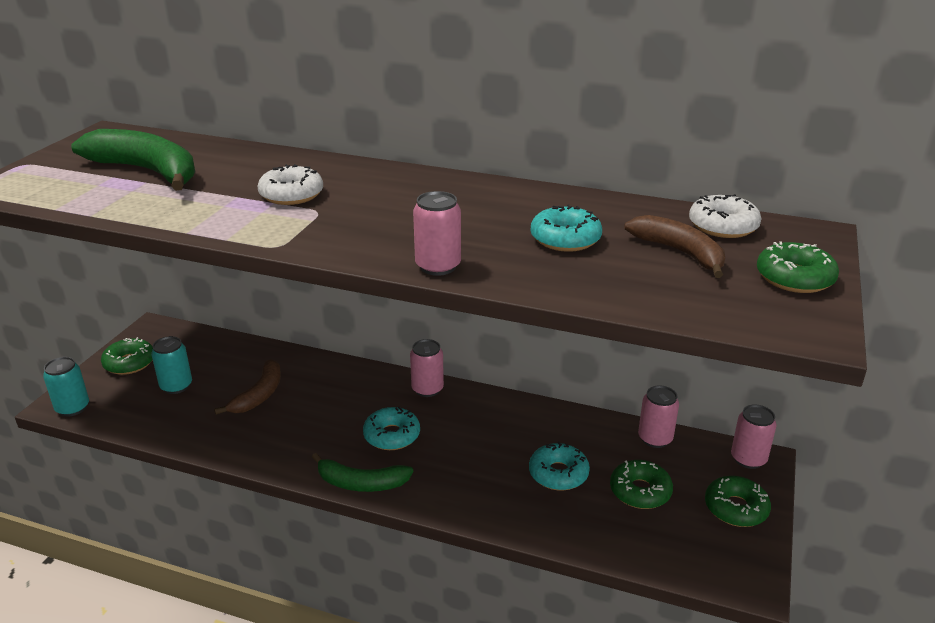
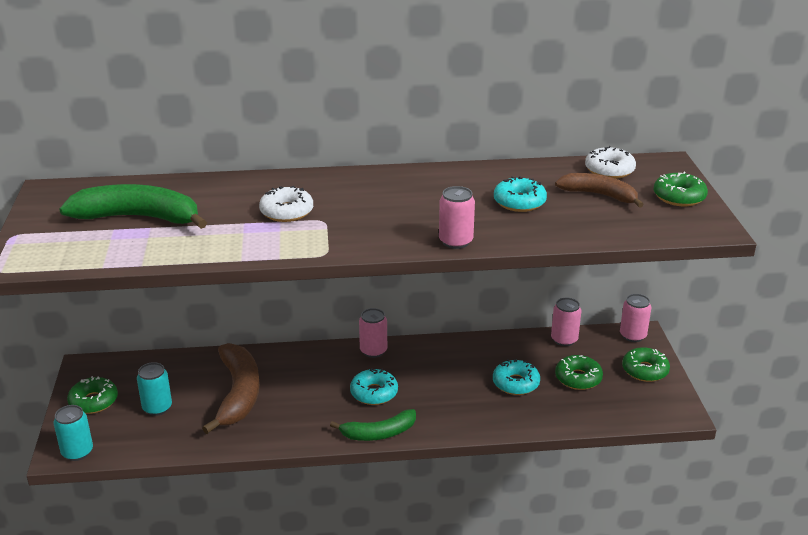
camera: 25 degrees left, 0 degrees up
(259, 395) = (238, 394): brown banana -> brown banana, size x1.59

